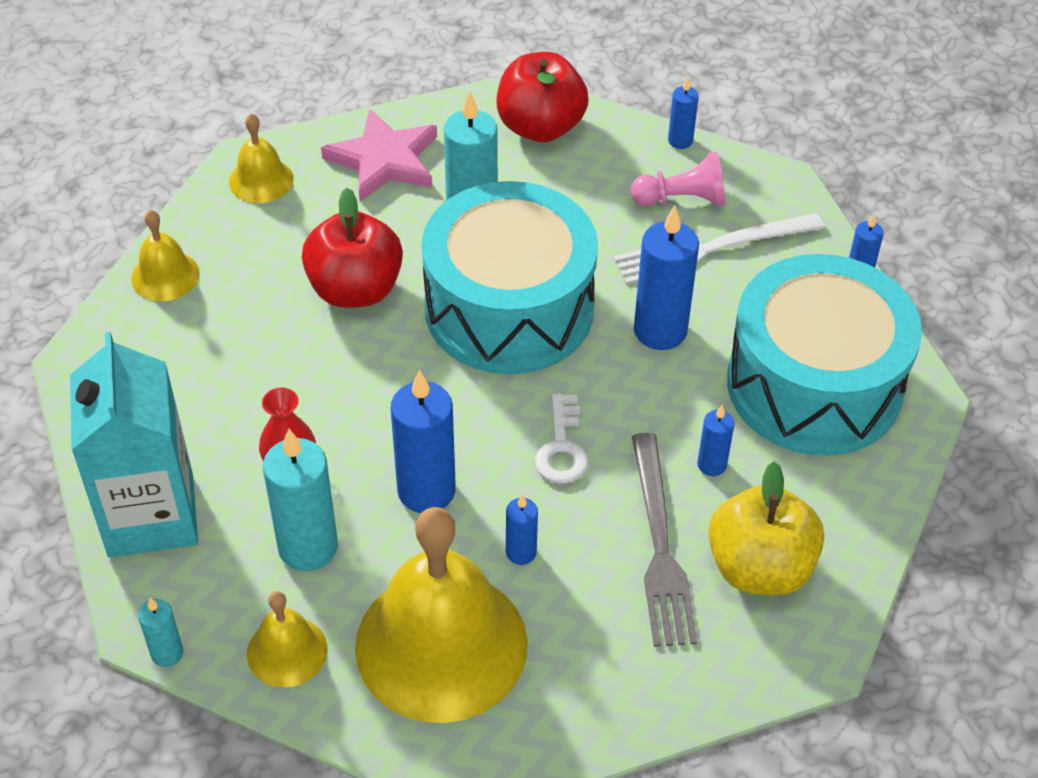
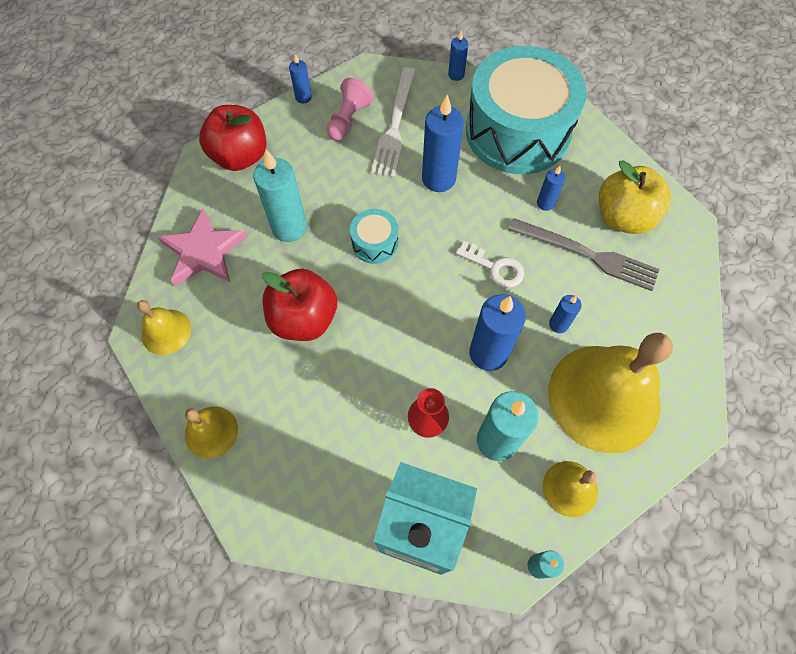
camera: 60 degrees left, 15 degrees up
(509, 308) = (375, 243): turquoise drum -> turquoise drum, size x0.41

